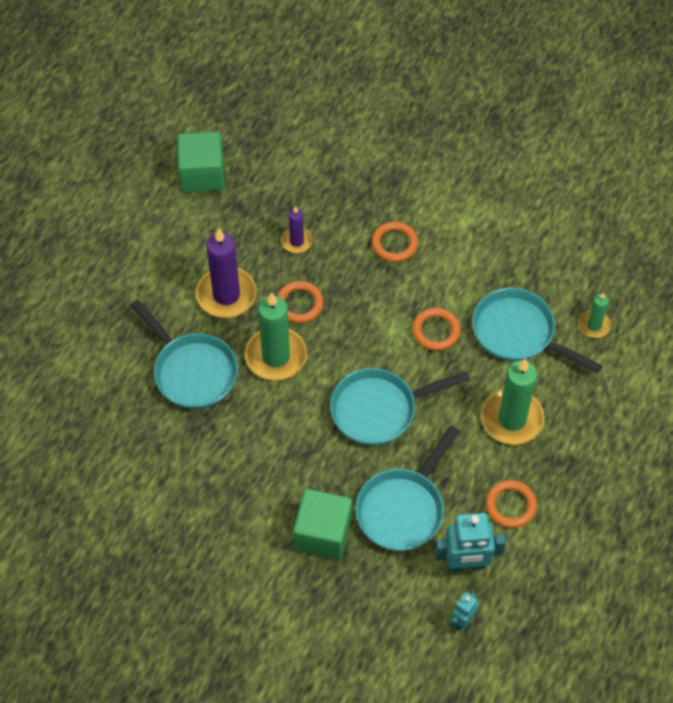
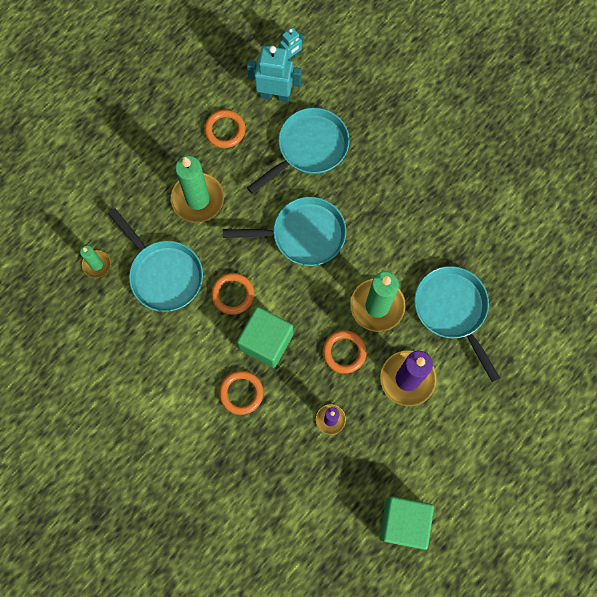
camera: 165 degrees left, 15 degrees up
(323, 534) = (376, 144): green cube -> green cube (266, 341)

